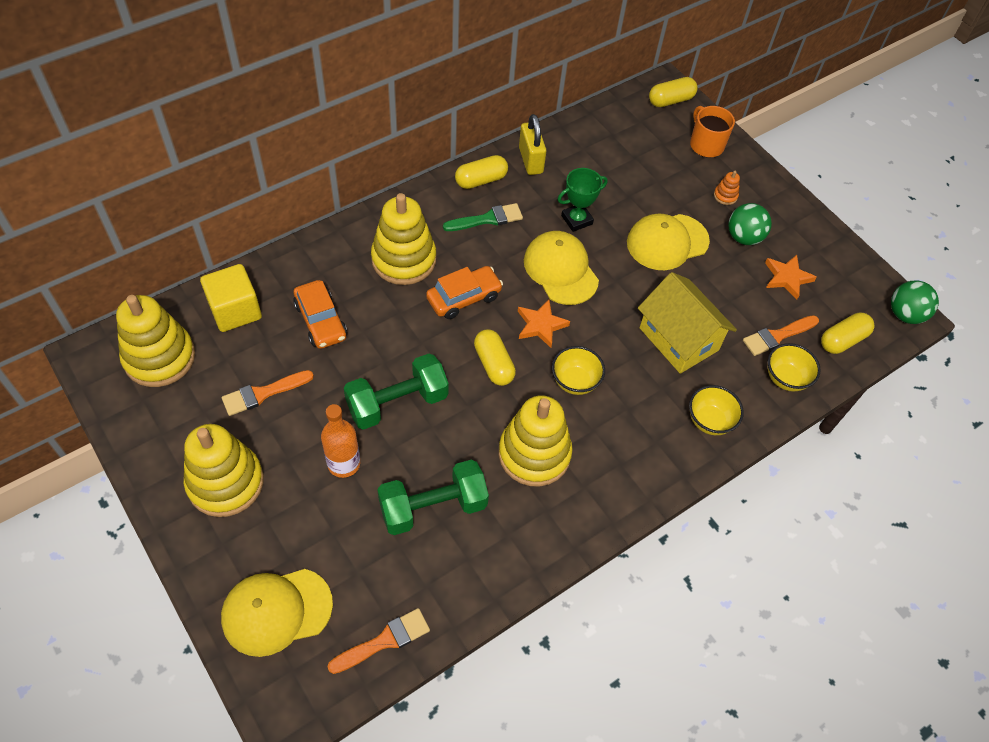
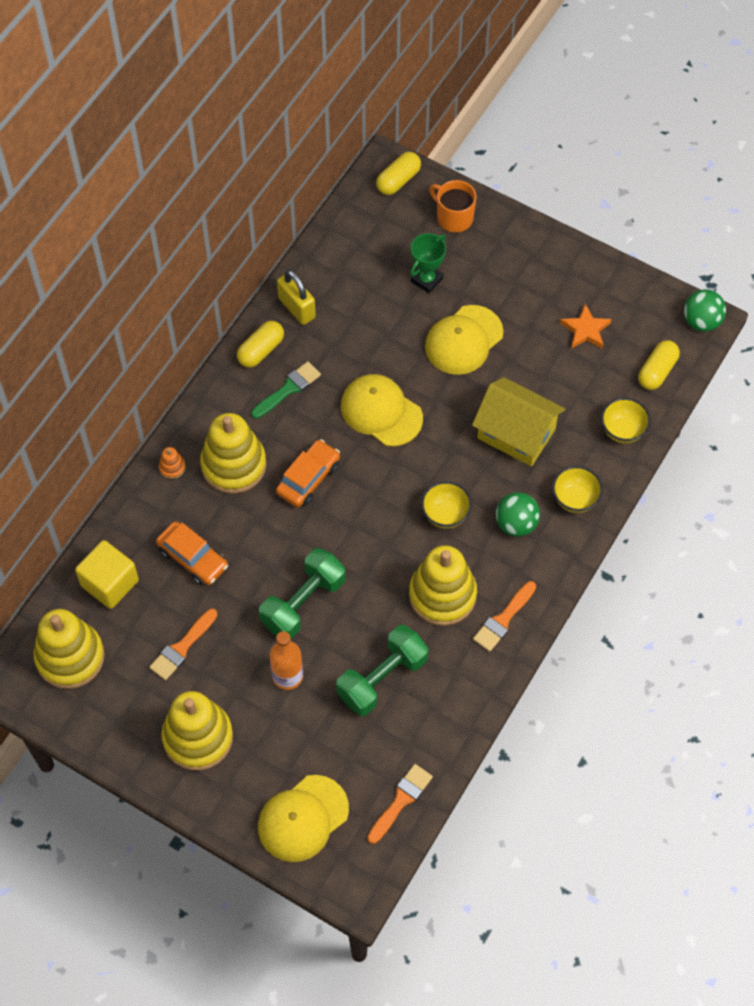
camera: 20 degrees left, 5 degrees up
(494, 364) = (367, 530): yellow capsule -> none
(541, 325) = (390, 474): orange star -> none
(577, 220) = (371, 353): green trophy -> green trophy (426, 280)
(725, 196) = (495, 267): orange stacking toy -> orange stacking toy (172, 467)
(743, 237) = (530, 304): green ball -> green ball (516, 524)
(777, 336) = (600, 392): orange brush -> orange brush (503, 619)

